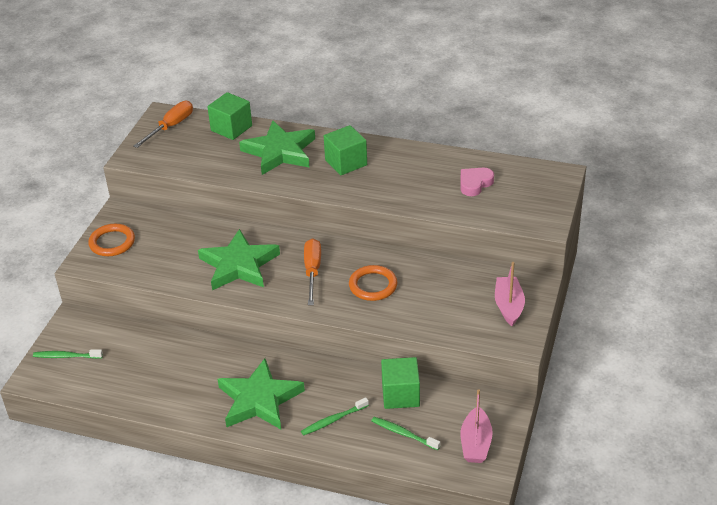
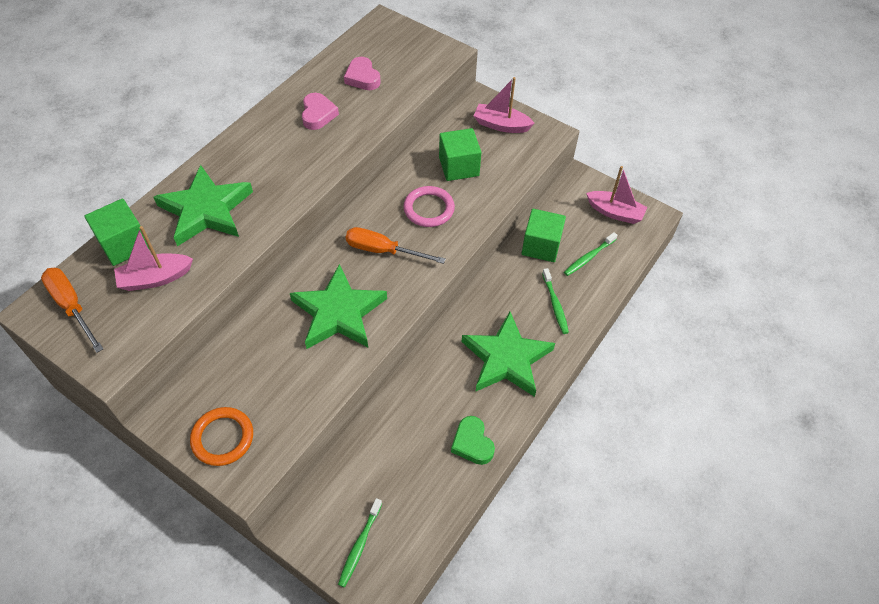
camera: 75 degrees left, 15 degrees up
(168, 397) = (472, 443): none -> green heart
(207, 151) = (155, 278): none -> pink boat
(346, 162) = (265, 159): green cube -> green cube (459, 166)
(373, 285) = (429, 209): orange ring -> pink ring
(413, 173) = (318, 114): none -> pink heart

